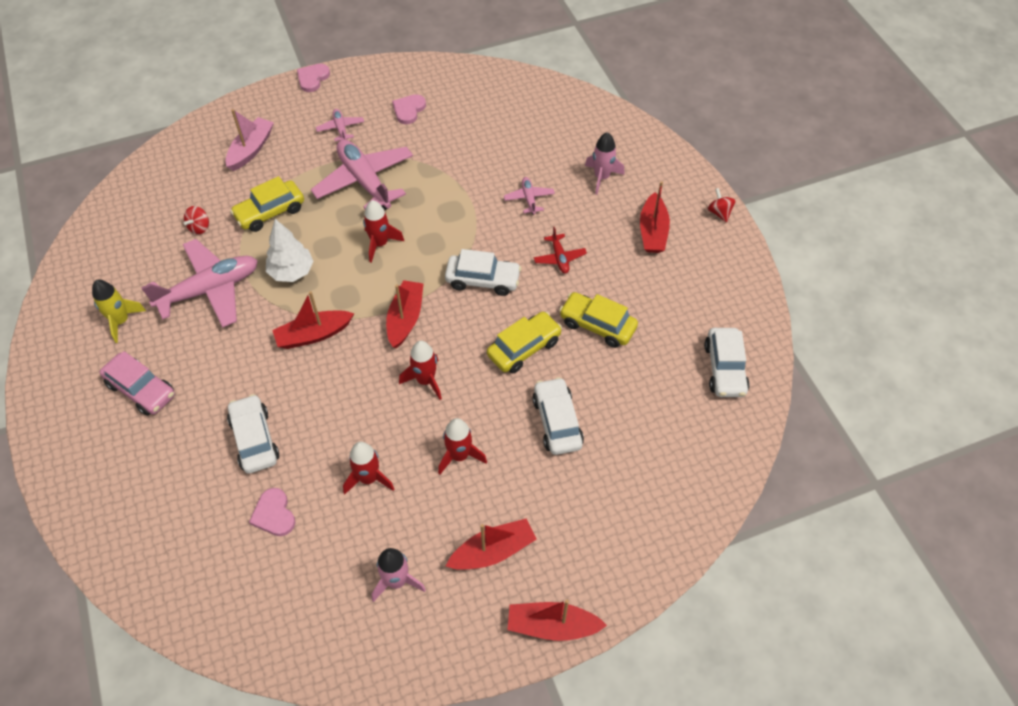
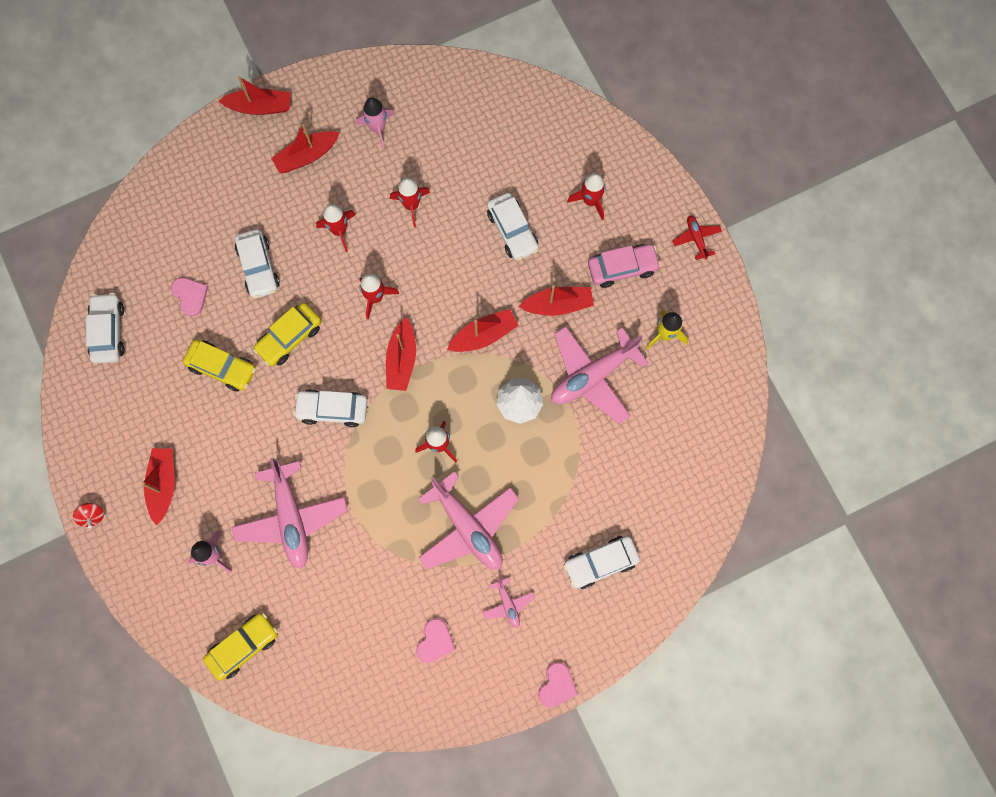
camera: 175 degrees right, 20 degrees up
(141, 389) = (622, 268): pink car -> pink car turned 135 degrees clockwise
(152, 466) = (590, 201): none -> red rocket
(199, 227) = (625, 450): red spinning top -> none
(225, 358) = (558, 305): none -> red boat
(251, 149) = (600, 563): pink boat -> white car
(270, 212) = (558, 476): yellow car -> yellow car (243, 646)
(274, 514) = (481, 170): pink heart -> pink heart (190, 296)
(529, 199) = (291, 518): pink plane -> pink plane, size x2.14
(559, 258) = (258, 443): red plane -> red plane (696, 238)

